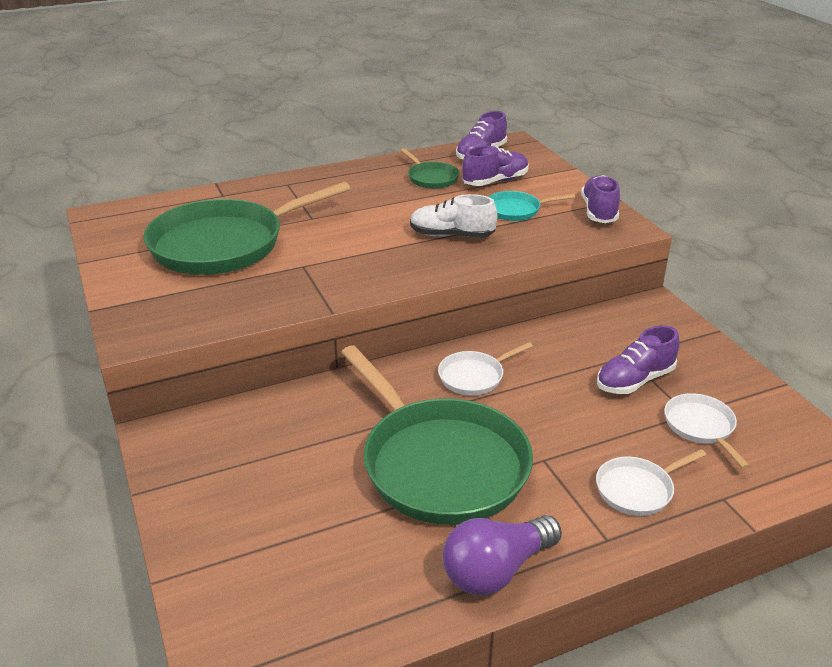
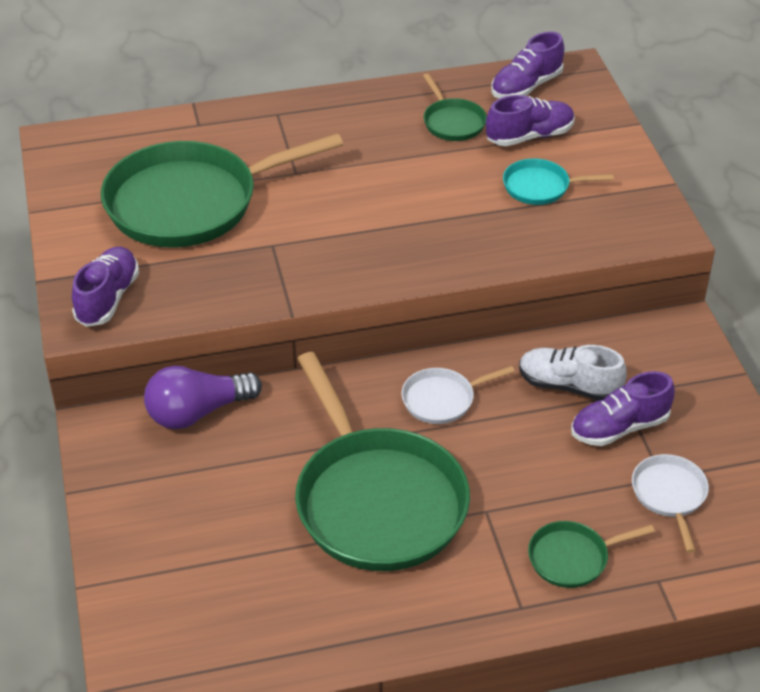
camera: 10 degrees right, 10 degrees up
(451, 235) = (452, 218): white shoe -> white shoe (569, 386)
(496, 570) = (402, 623): purple light bulb -> purple light bulb (197, 412)
(599, 212) = (640, 200): purple shoe -> purple shoe (108, 298)
(637, 489) = (572, 558): white pan -> green pan

